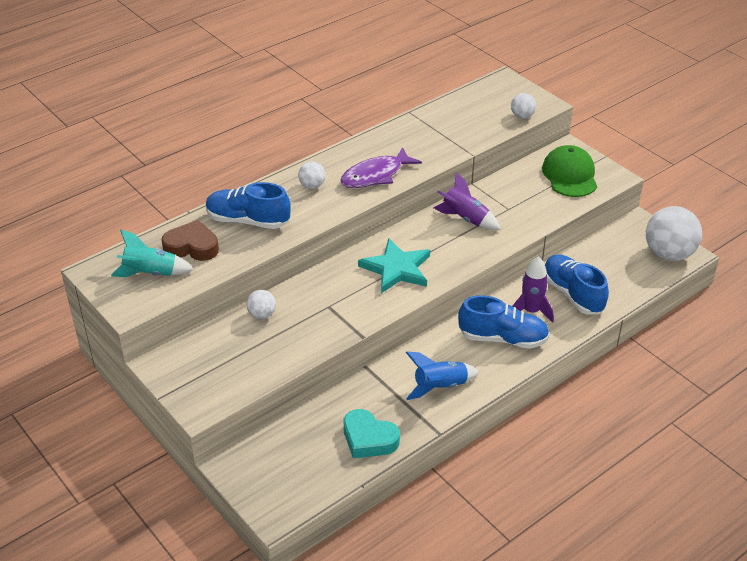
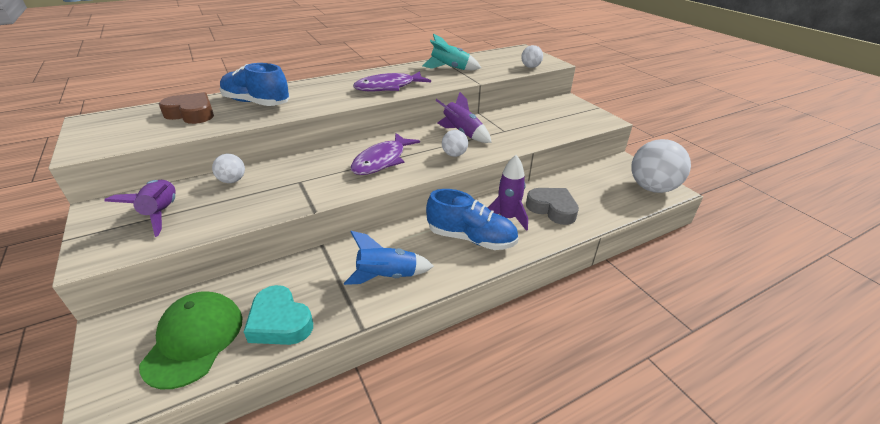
camera: 10 degrees right, 5 degrees down
(150, 273) = (135, 127): turquoise rocket -> turquoise rocket (449, 68)
(223, 360) = (161, 213): none -> purple rocket
(312, 186) = (330, 88): white ball -> white ball (454, 154)
(396, 269) = (382, 160): turquoise star -> purple fish
(570, 175) = (565, 115): green cap -> green cap (194, 340)
(572, 294) = (552, 209): blue shoe -> grey heart

